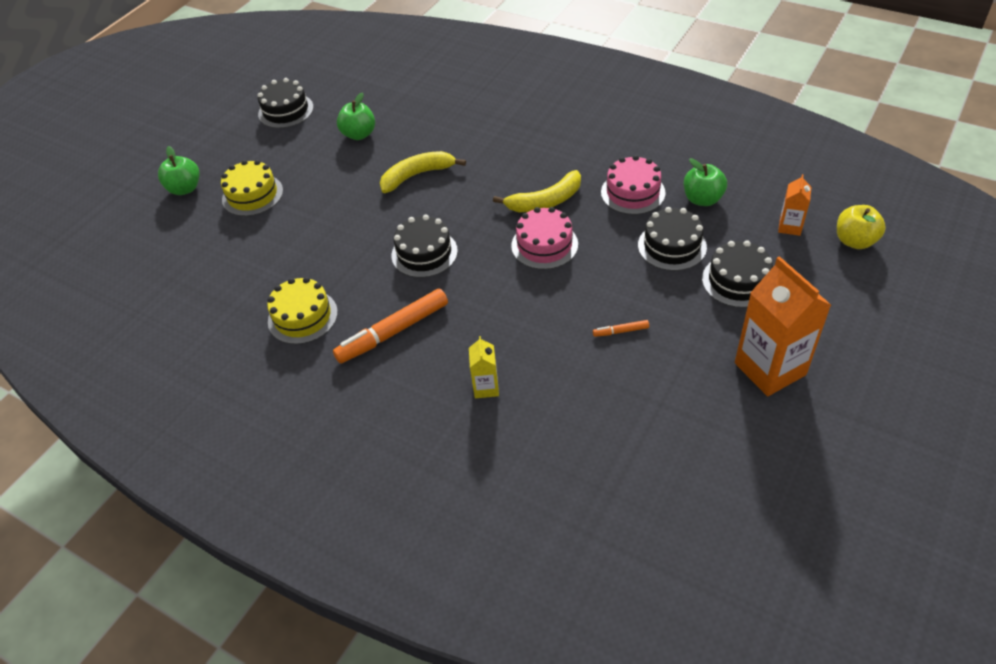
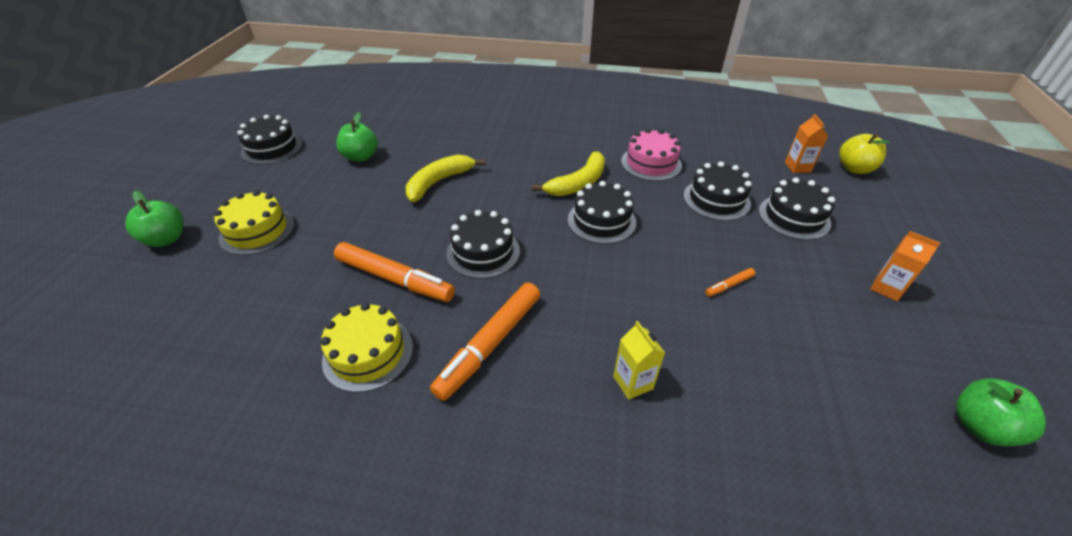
camera: 25 degrees left, 5 degrees down
(343, 262) = (394, 279): none -> orange marker
(544, 245) = (601, 220): pink cake -> black cake
(702, 199) = (712, 159): green apple -> green apple (980, 426)
(770, 369) = (886, 288): orange carton -> orange carton, size x0.49

